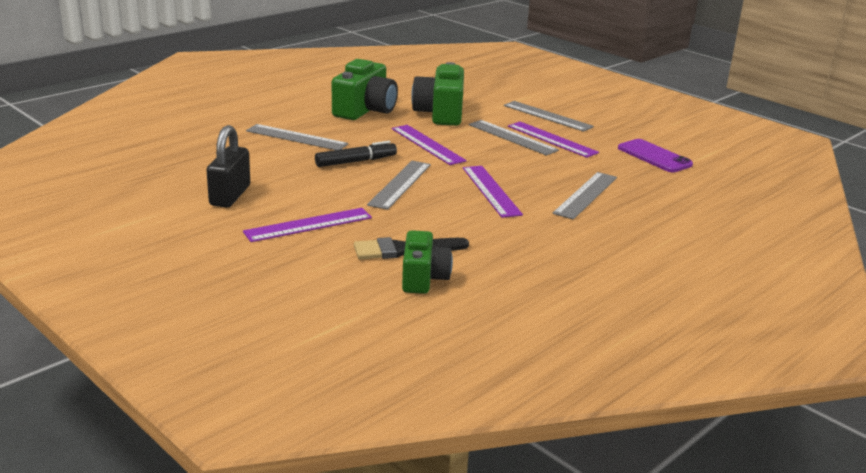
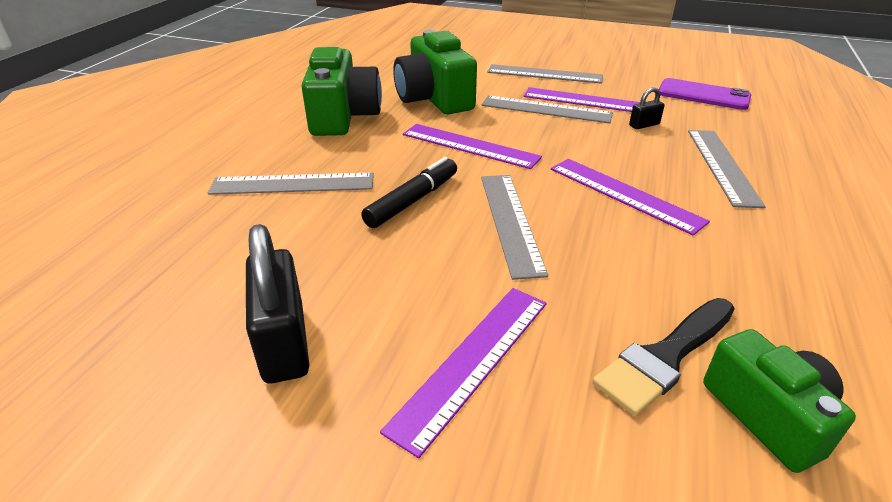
camera: 25 degrees left, 10 degrees up
(570, 162) = (644, 125): none -> black padlock

